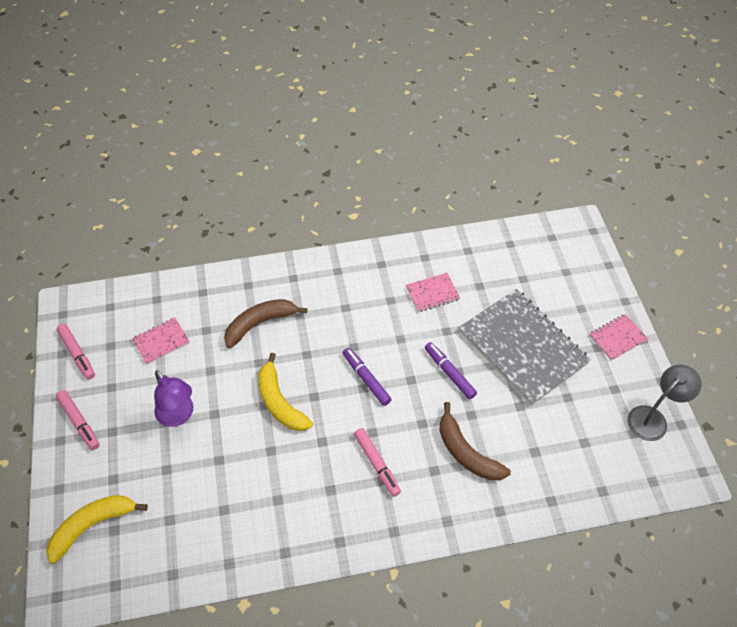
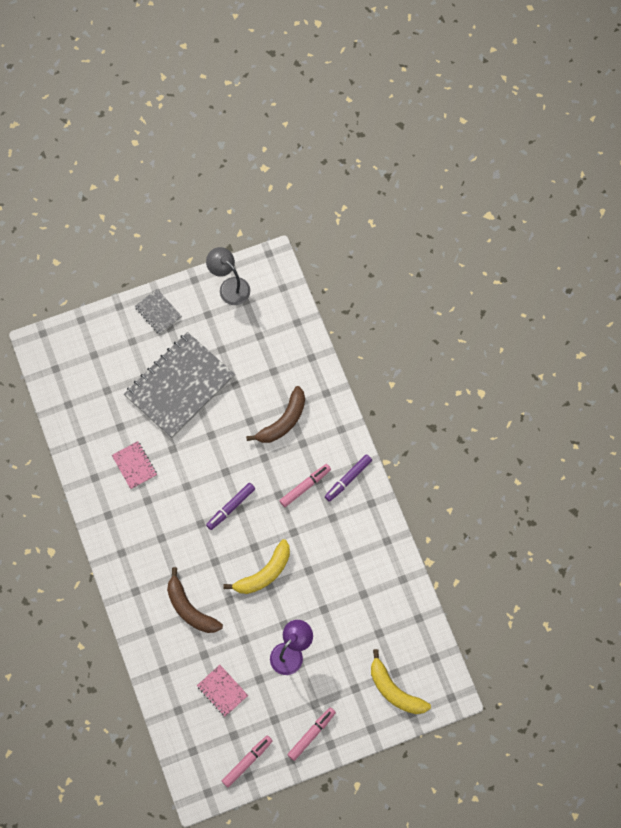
camera: 100 degrees left, 15 degrees up
(449, 373) = (214, 442): purple marker -> purple marker (348, 479)
(617, 338) = (158, 312): pink notebook -> grey notebook

